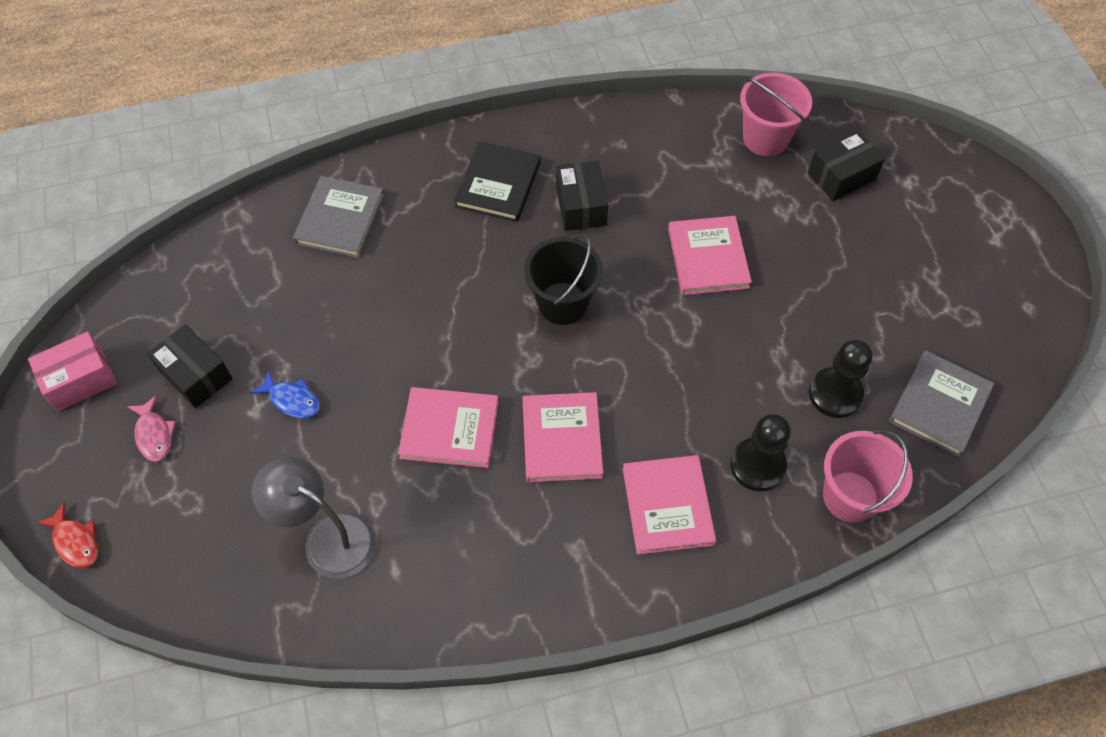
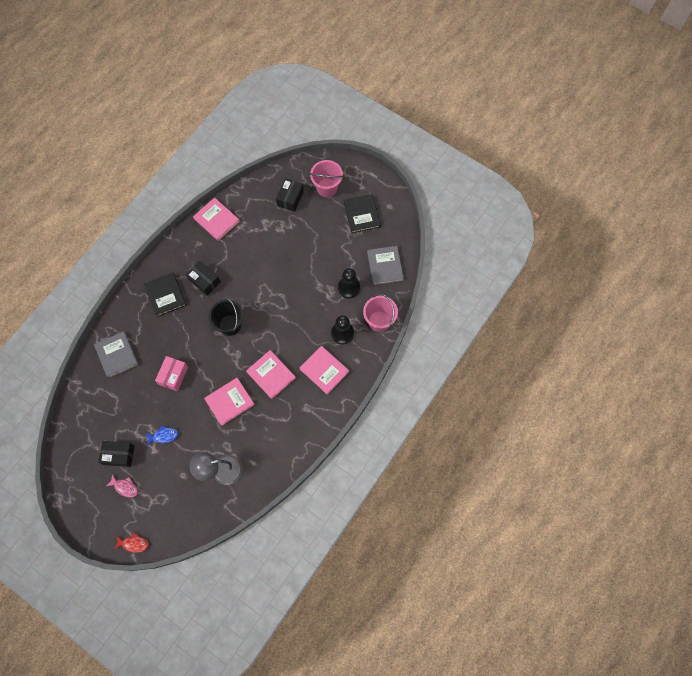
camera: 40 degrees left, 10 degrees up
(80, 380) = (76, 491): pink box -> pink box (173, 375)
(708, 258) = (267, 268): pink book -> pink book (216, 220)
(765, 138) = (251, 202): pink bucket -> pink bucket (327, 187)
(960, 286) = (362, 214): none -> black book

